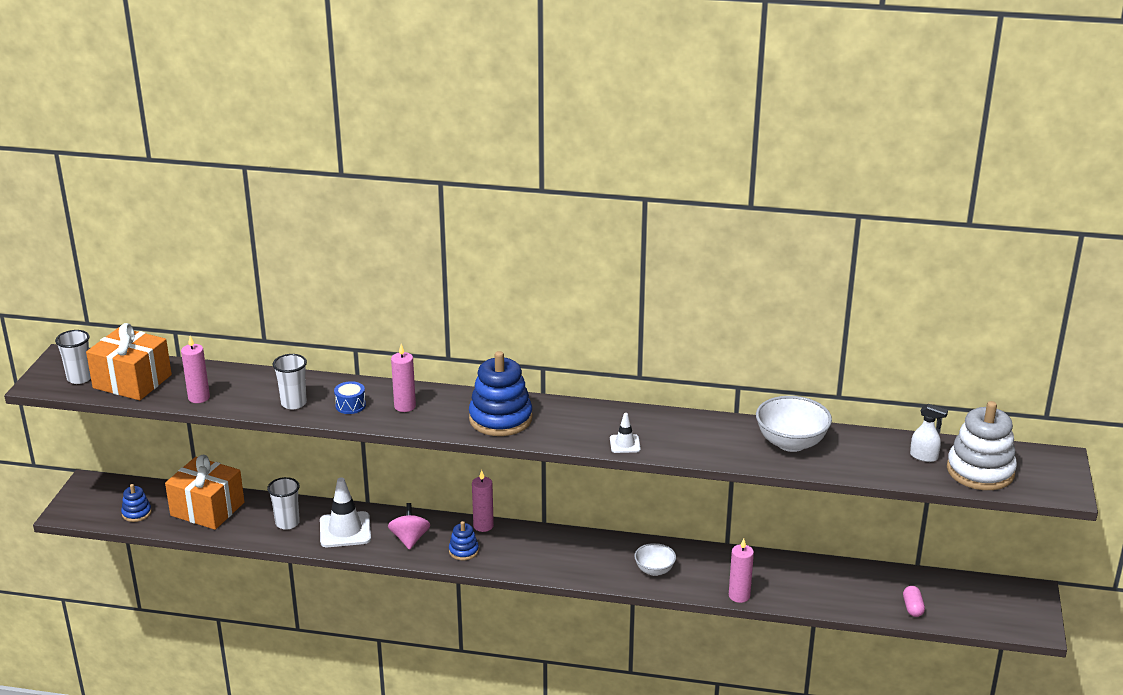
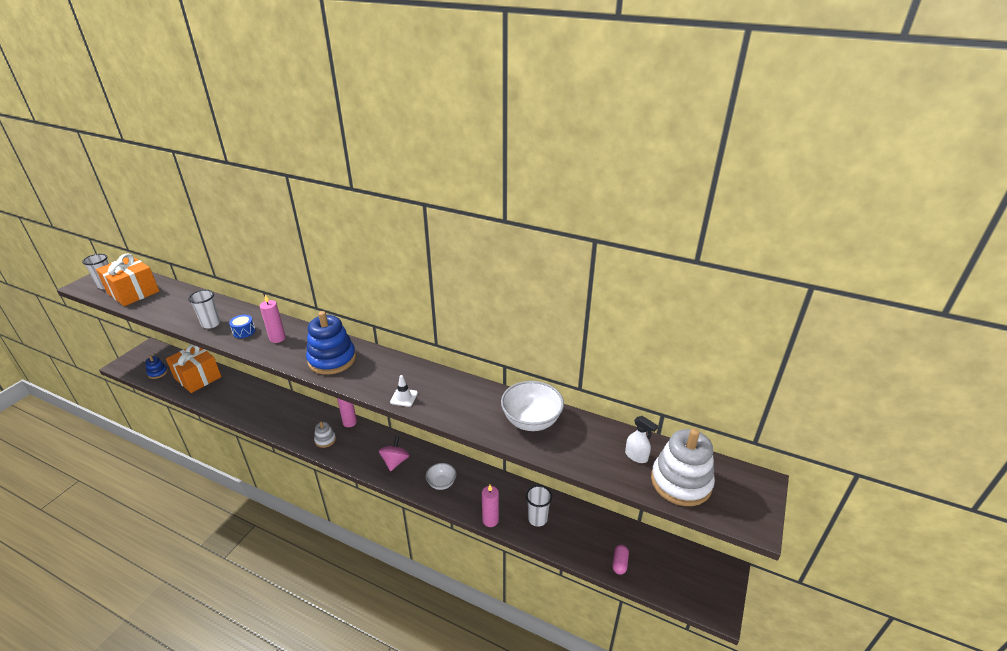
camera: 15 degrees right, 5 degrees up
(199, 398) = (159, 310): pink candle -> none
(287, 523) = (235, 396): white cup -> white cup (537, 519)
(345, 530) = (264, 408): white traffic cone -> none
(410, 539) = (298, 423): pink spinning top -> pink spinning top (395, 461)
(463, 551) = (325, 440): blue stacking toy -> white stacking toy

